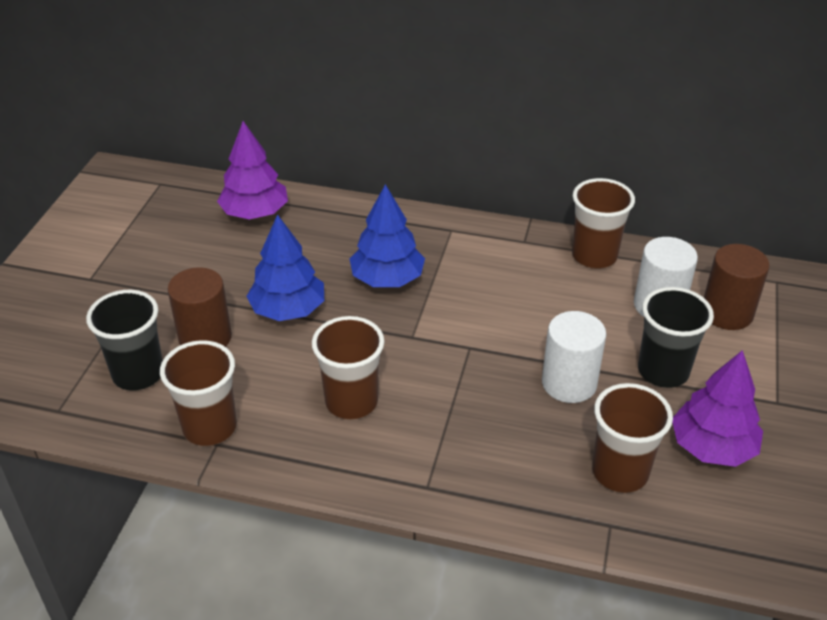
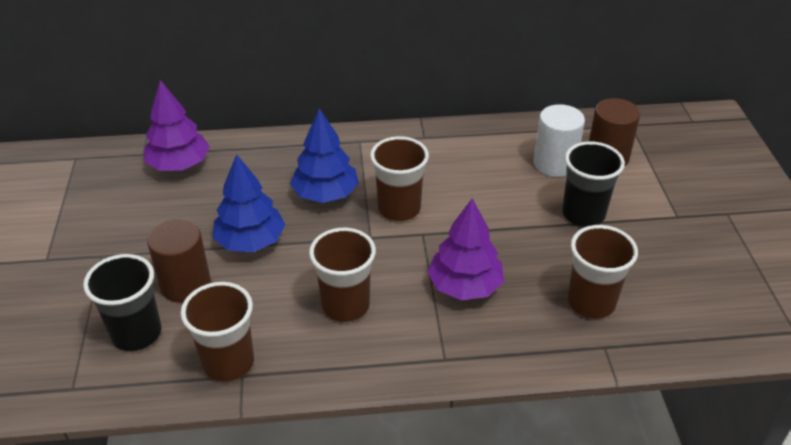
camera: 20 degrees left, 0 degrees up
(569, 383) = (516, 242): white cylinder -> none
(594, 256) = (486, 136): brown cup -> brown cup (399, 209)
(712, 447) = (648, 263): purple tree -> purple tree (464, 286)

